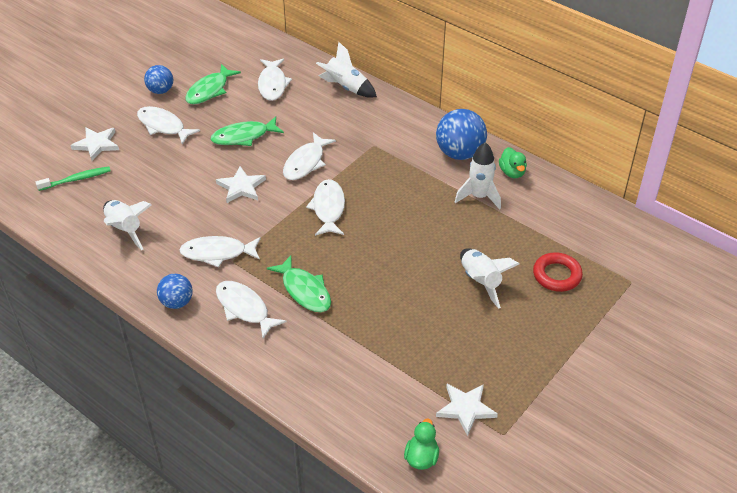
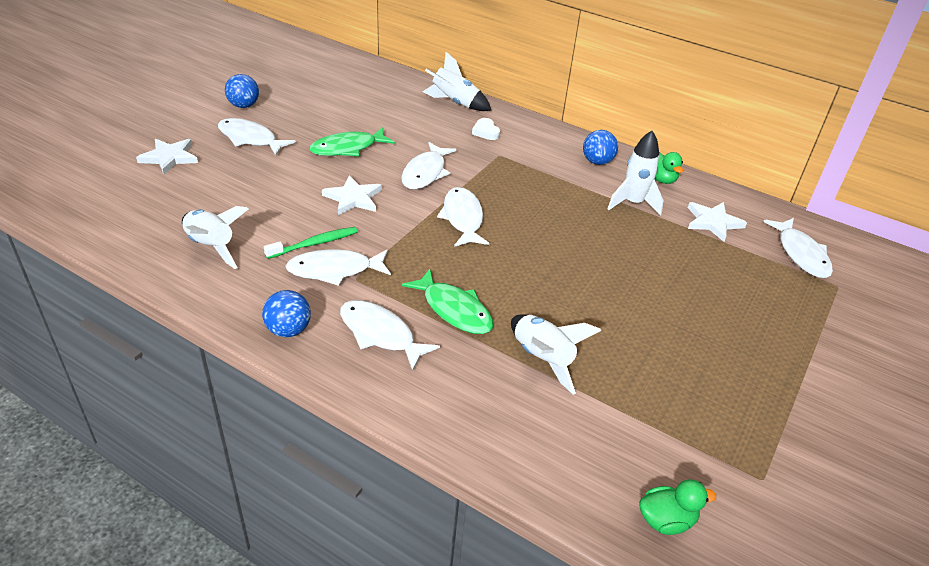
camera: 10 degrees left, 5 degrees down
(76, 179) = (144, 193): green toothbrush -> green toothbrush (314, 244)
(209, 90) = (301, 105): green fish -> none
(272, 84) = (372, 100): white fish -> white fish (801, 254)
(367, 120) = (485, 132): none -> white heart
(421, 458) = (666, 520): green duck -> green duck turned 75 degrees clockwise
(459, 153) = (597, 162): blue ball -> blue ball, size x0.60
(466, 409) = (702, 448): white star -> white star (713, 222)
(480, 282) = (666, 292): white rocket -> white rocket (542, 359)
(557, 275) = (751, 282): red ring -> none

